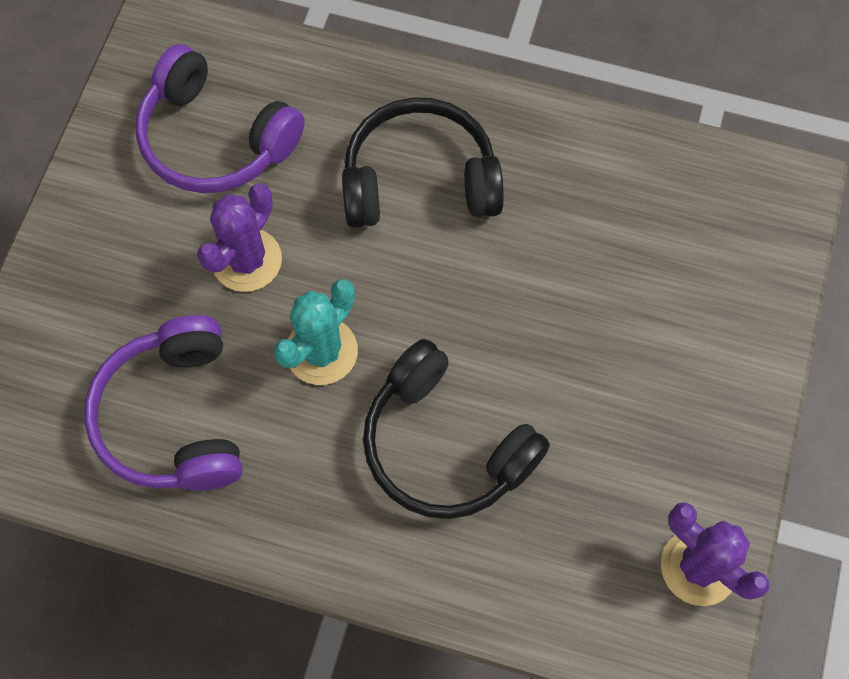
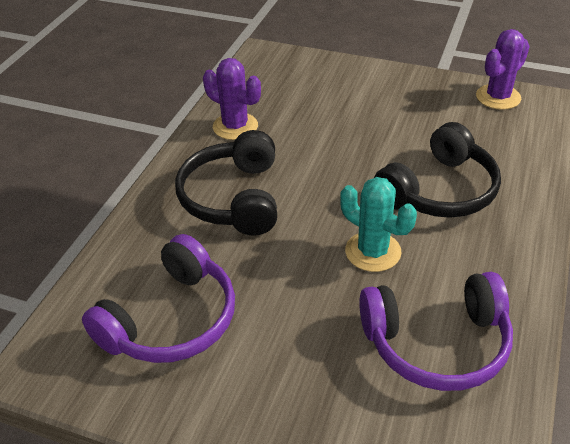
camera: 85 degrees left, 25 degrees down
(247, 260) = (292, 297): purple cactus -> purple cactus (235, 126)

